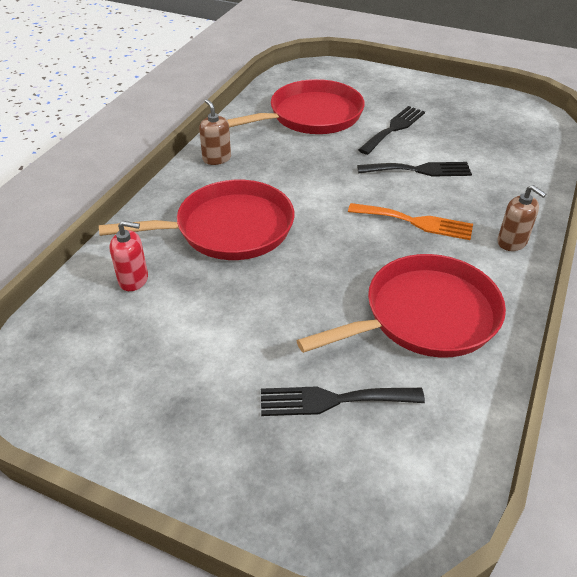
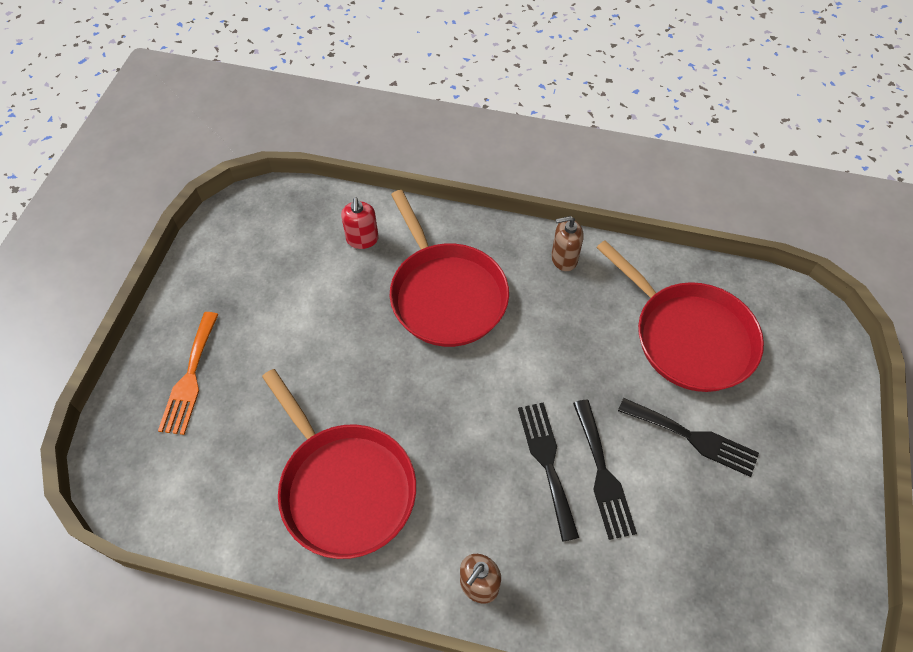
camera: 80 degrees right, 15 degrees up
(216, 158) = (564, 259): brown soap dispenser -> brown soap dispenser turned 150 degrees counterclockwise
(333, 400) = (237, 415): black fork -> black fork (547, 462)
(415, 222) = (494, 473): orange fork -> orange fork (190, 378)

